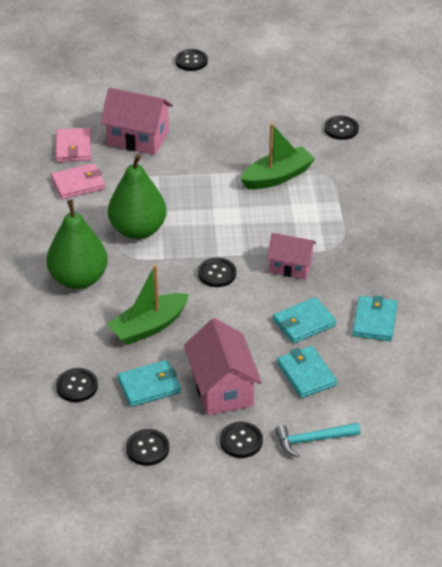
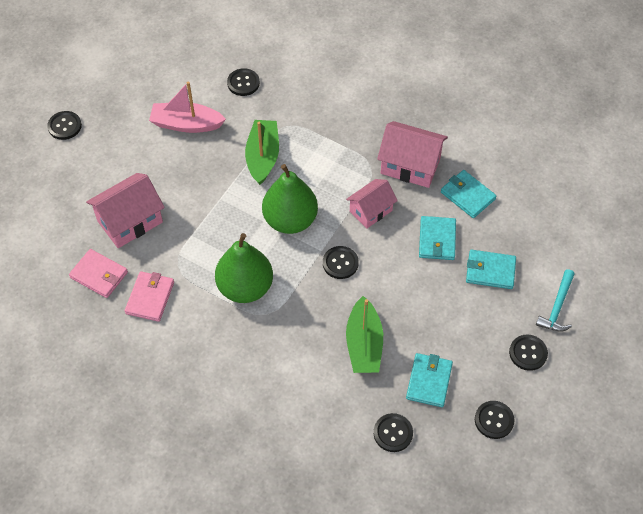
camera: 55 degrees left, 15 degrees up
(79, 279) = (269, 363): green pear -> green pear (290, 220)
(222, 388) = (466, 333): pink house -> pink house (410, 166)
(263, 120) = (186, 124): none -> pink boat

